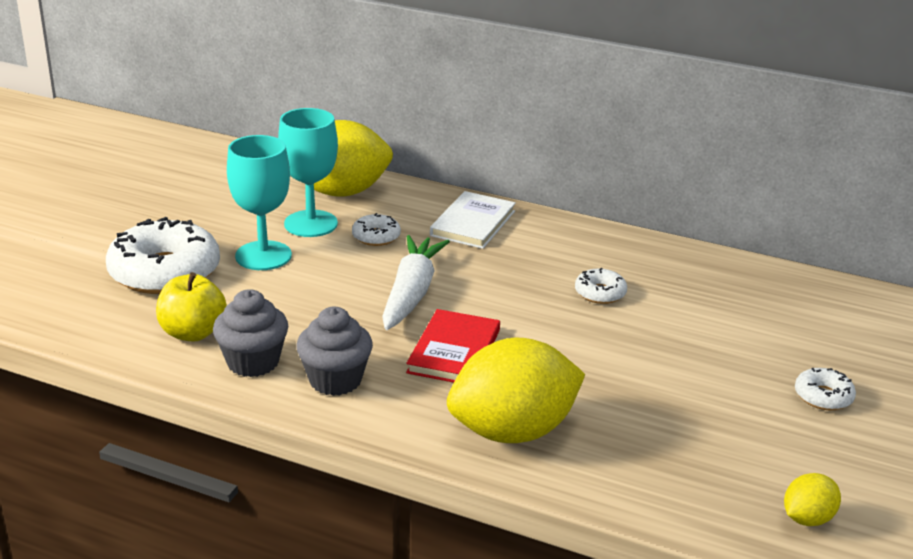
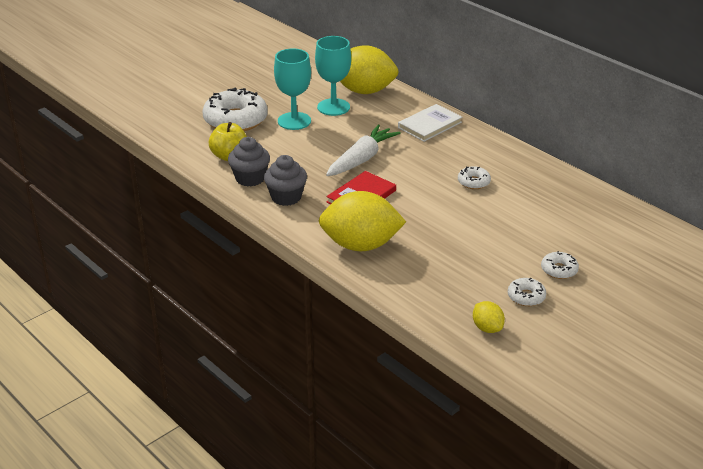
camera: 25 degrees right, 5 degrees up
(376, 237) = (365, 122): white donut -> white donut (526, 297)
(807, 518) = (487, 328): yellow lemon -> yellow lemon turned 75 degrees clockwise

